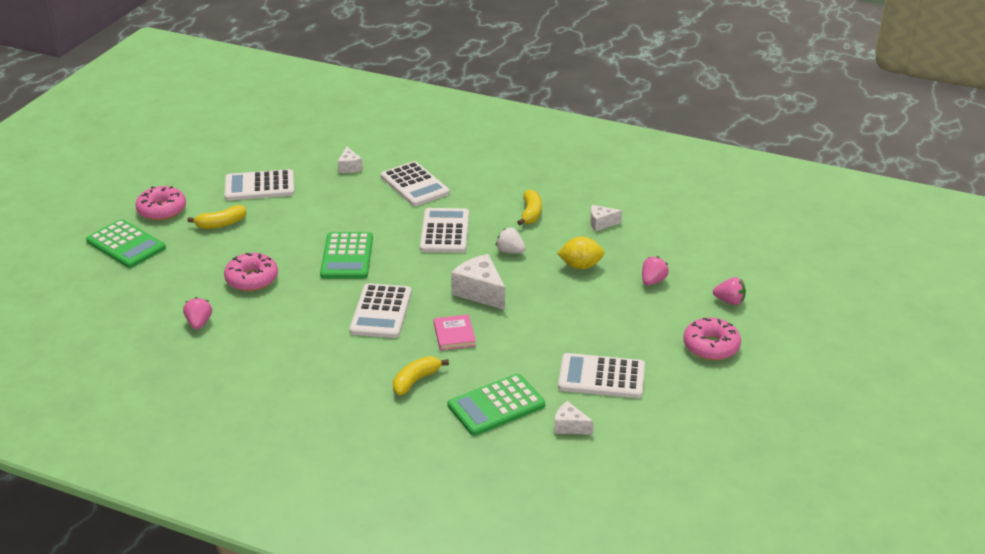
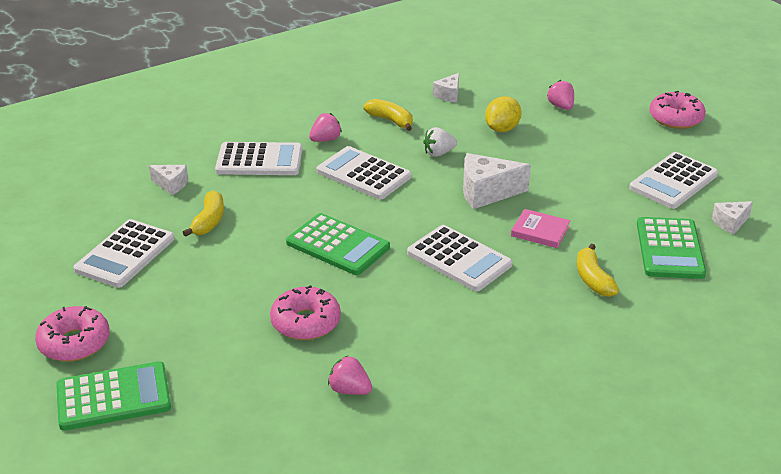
camera: 55 degrees left, 0 degrees up
(221, 224) = (166, 307): yellow banana -> yellow banana (209, 221)
(729, 301) = (623, 87): pink strawberry -> pink strawberry (325, 139)

